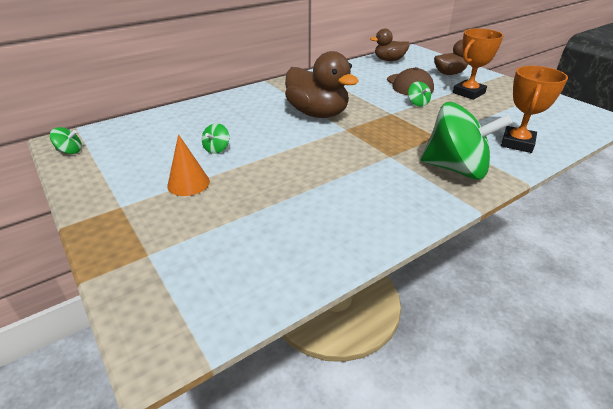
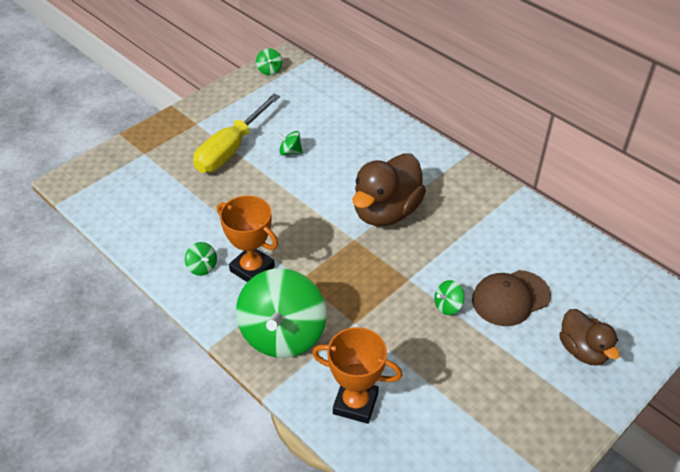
camera: 80 degrees right, 10 degrees up
(188, 183) = (230, 149): orange cone -> yellow screwdriver
(371, 211) = (202, 267): none -> green spinning top
(389, 60) = (610, 273): brown duck -> none
(468, 93) = (507, 368): orange trophy -> orange trophy (252, 269)

